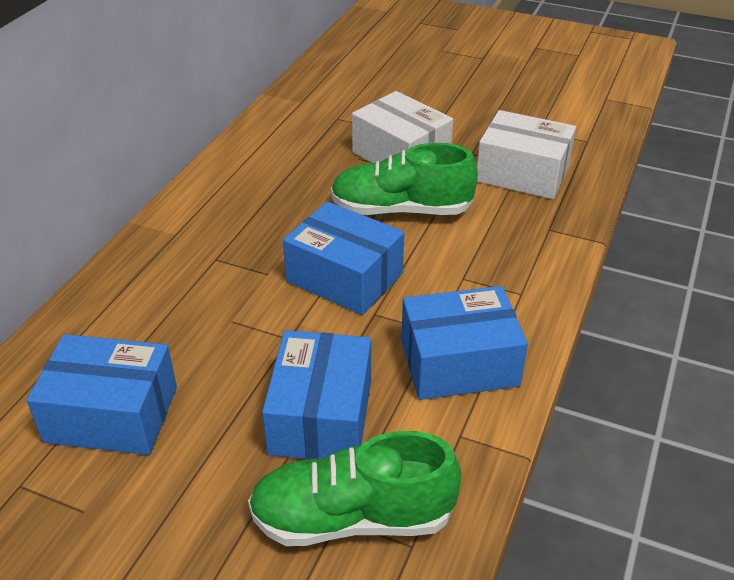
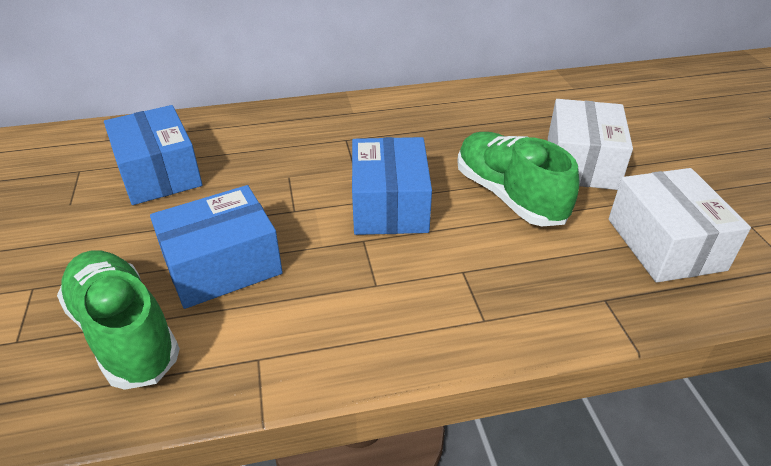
camera: 55 degrees right, 0 degrees up
(459, 363) = (348, 318): blue box -> none

